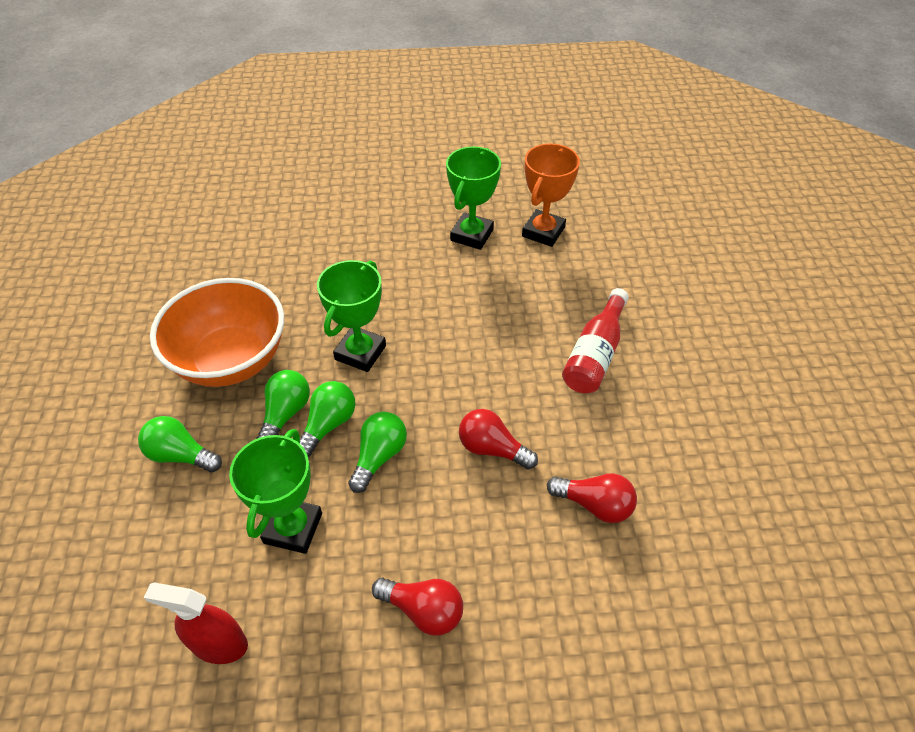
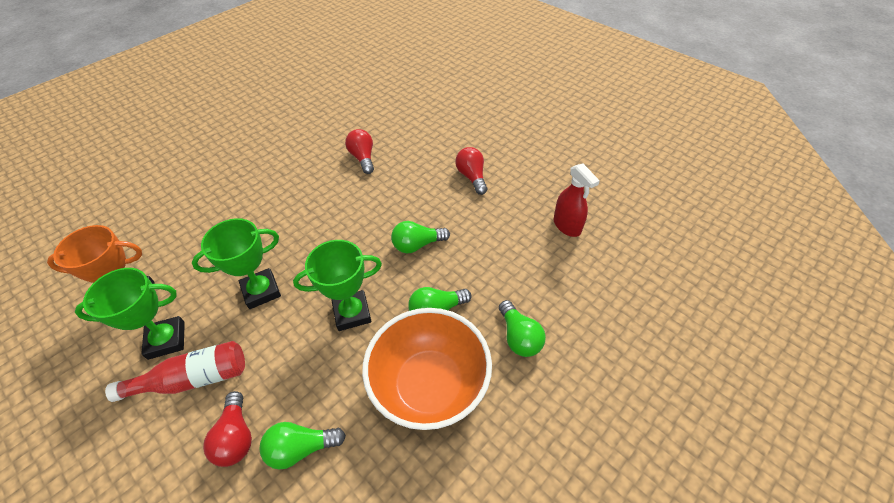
camera: 130 degrees left, 0 degrees up
(293, 528) = (493, 246): green trophy -> green trophy (261, 291)
(328, 424) = (421, 283): green light bulb -> green light bulb (301, 448)
(492, 448) = (366, 206): red light bulb -> red light bulb (236, 437)
(595, 354) = (258, 205): red bottle -> red bottle (193, 379)

